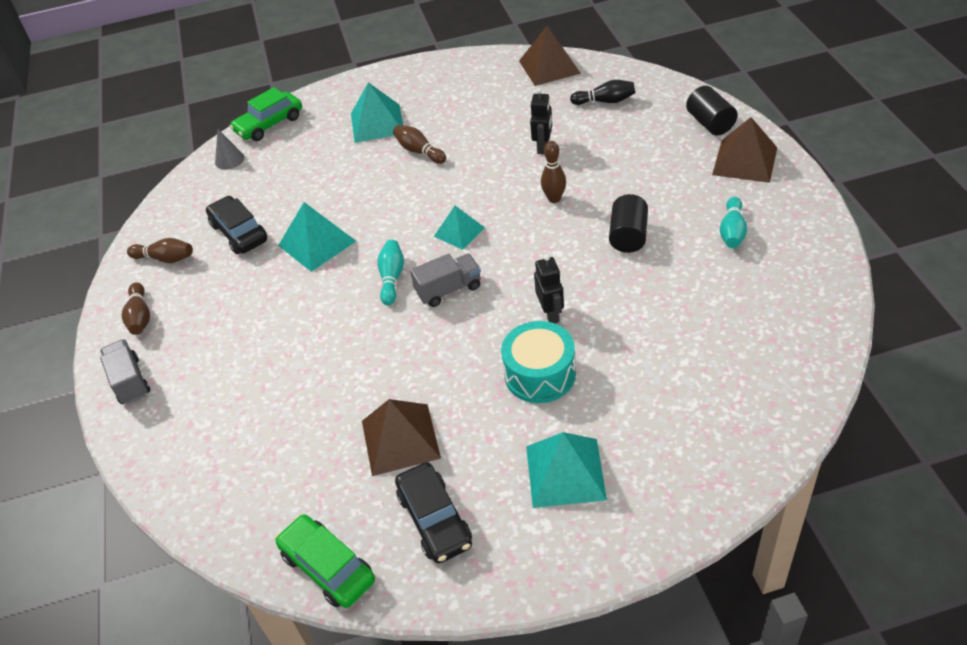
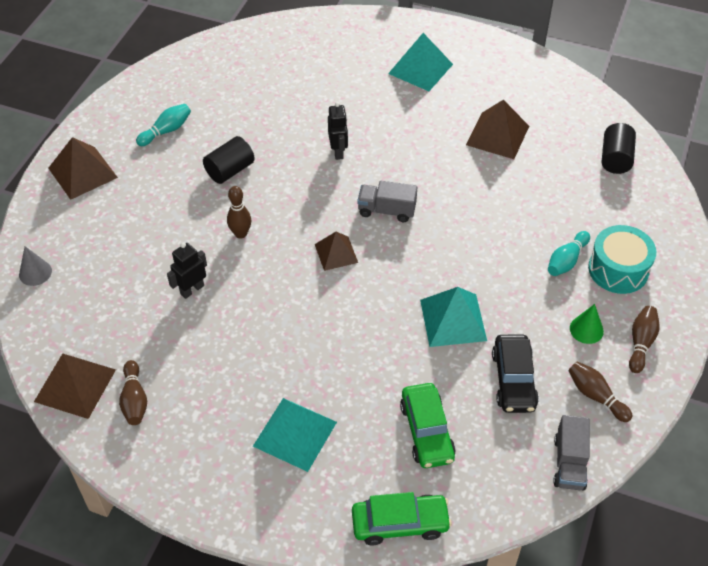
camera: 150 degrees left, 5 degrees up
(130, 381) = (668, 285): grey truck -> grey truck (569, 463)
(195, 300) = (586, 329): none -> green cone
(229, 160) = (473, 495): grey cone -> grey cone (35, 272)
(328, 567) = (583, 97): green car -> green car (426, 431)
(392, 278) = (418, 246): turquoise bowling pin -> turquoise bowling pin (566, 260)
(419, 151) = (290, 363): brown bowling pin -> brown bowling pin (134, 400)
(434, 520) = (509, 87): black car -> none
(459, 232) = (336, 253): turquoise pyramid -> brown pyramid
(540, 374) = (383, 121): turquoise drum -> turquoise drum (618, 269)
(551, 314) = (338, 151): black robot -> black robot turned 150 degrees clockwise
(605, 101) = (89, 302): black bowling pin -> none
(710, 123) = (54, 220): black cylinder -> black cylinder (615, 159)

